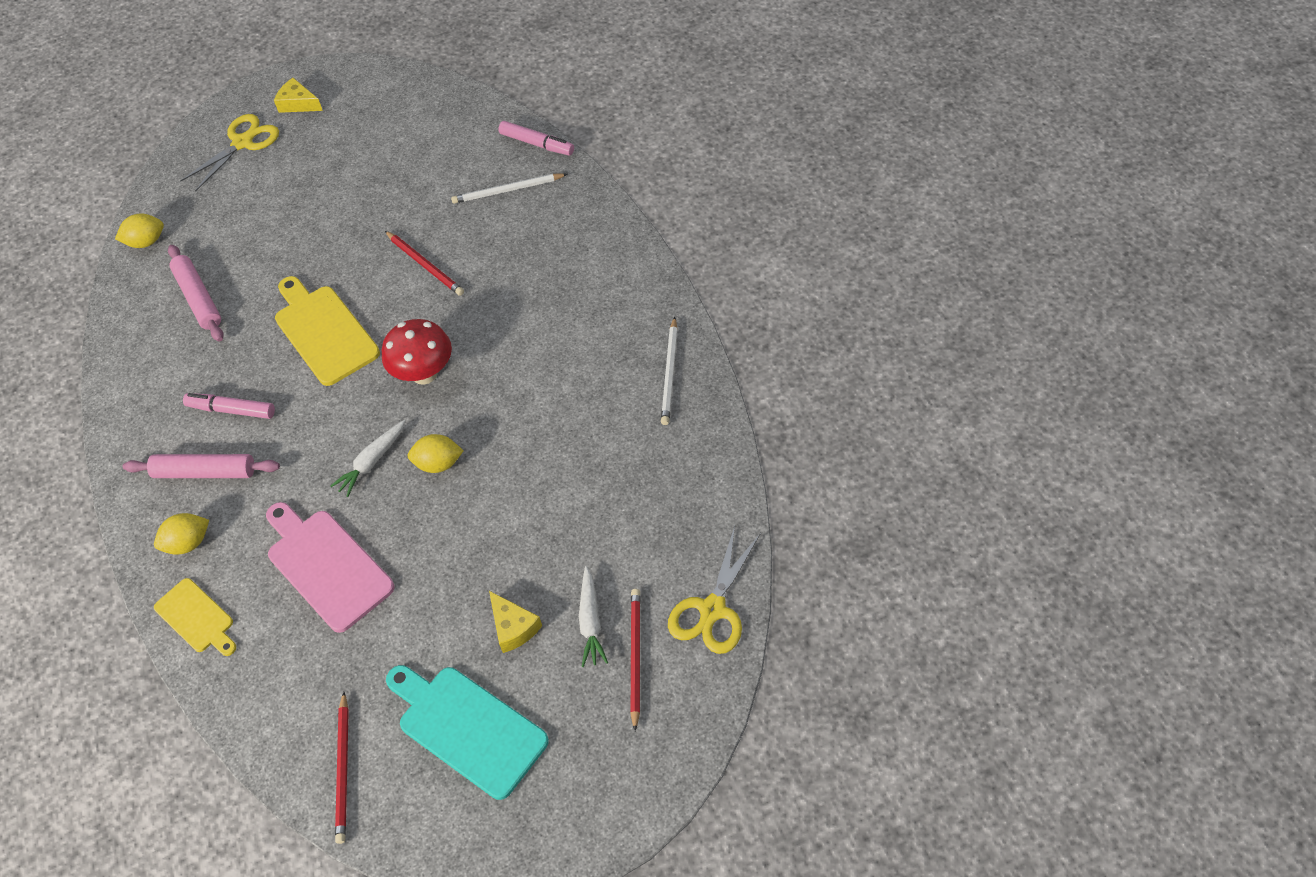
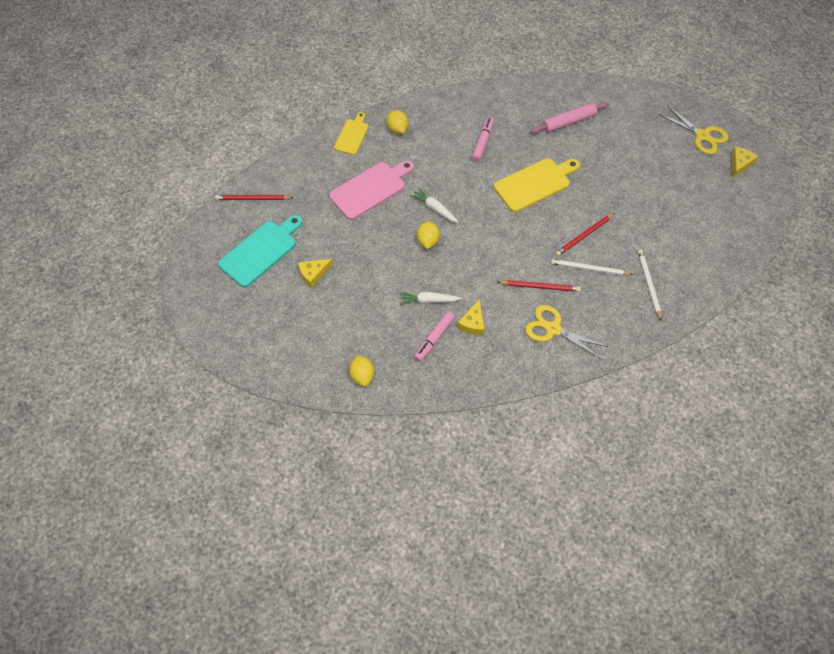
camera: 90 degrees right, 5 degrees up
(146, 242) = (617, 94): yellow lemon -> yellow lemon (362, 376)
(196, 617) = (352, 135): yellow cutting board -> yellow cutting board turned 150 degrees clockwise
(205, 472) = (442, 133): pink rolling pin -> none
(424, 374) = (495, 234): red mushroom -> none
(537, 144) = (694, 304): pink marker -> pink marker (434, 338)
(591, 385) = (472, 323): none -> yellow cheese
(591, 622) = (308, 311): white carrot -> white carrot (429, 300)
(635, 657) = (281, 331): red pencil -> red pencil (540, 287)
(670, 373) = (475, 369): white pencil -> white pencil (589, 269)
(712, 610) = (301, 374): yellow scissors -> yellow scissors (553, 329)

